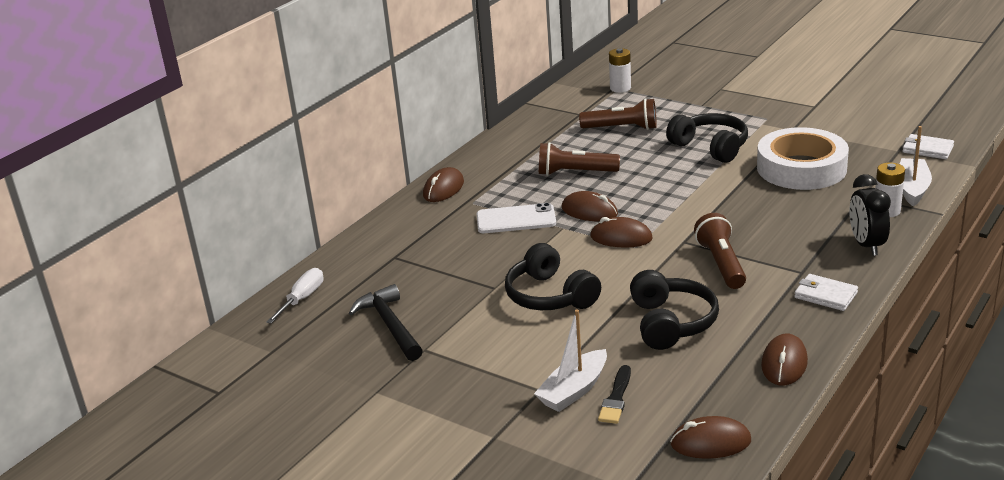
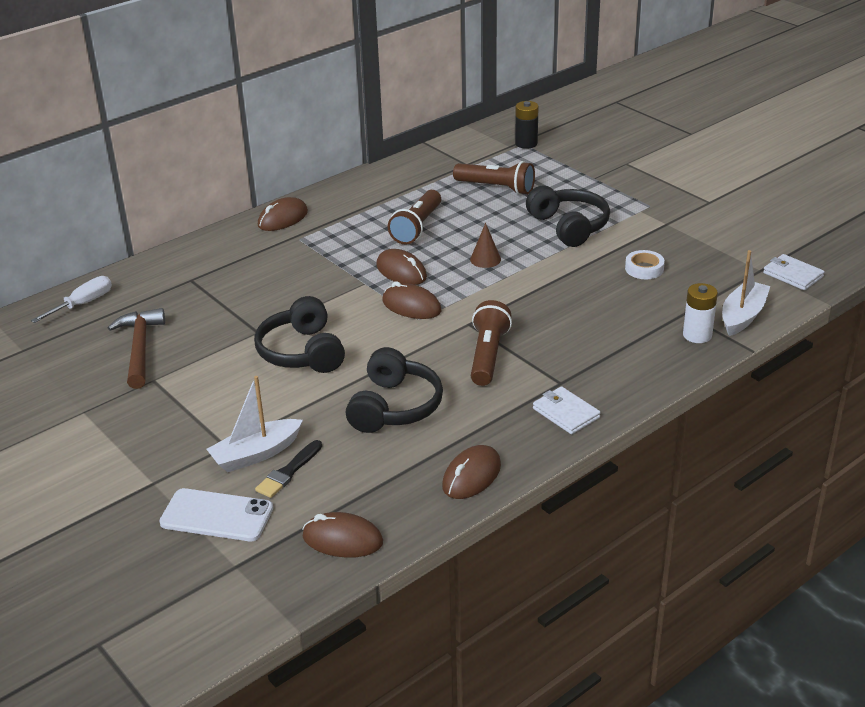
camera: 15 degrees right, 5 degrees up
(390, 325) = (139, 348): black hammer -> brown hammer
(516, 219) = (327, 265): white phone -> white phone (217, 515)
(575, 173) = (417, 227): brown flashlight -> brown flashlight turned 90 degrees counterclockwise
(620, 88) = (526, 143): white battery -> black battery
(657, 187) = (485, 259): none -> brown cone
(801, 168) = (644, 269): white tape -> white tape, size x0.40
(866, 245) = (648, 368): black clock -> none

